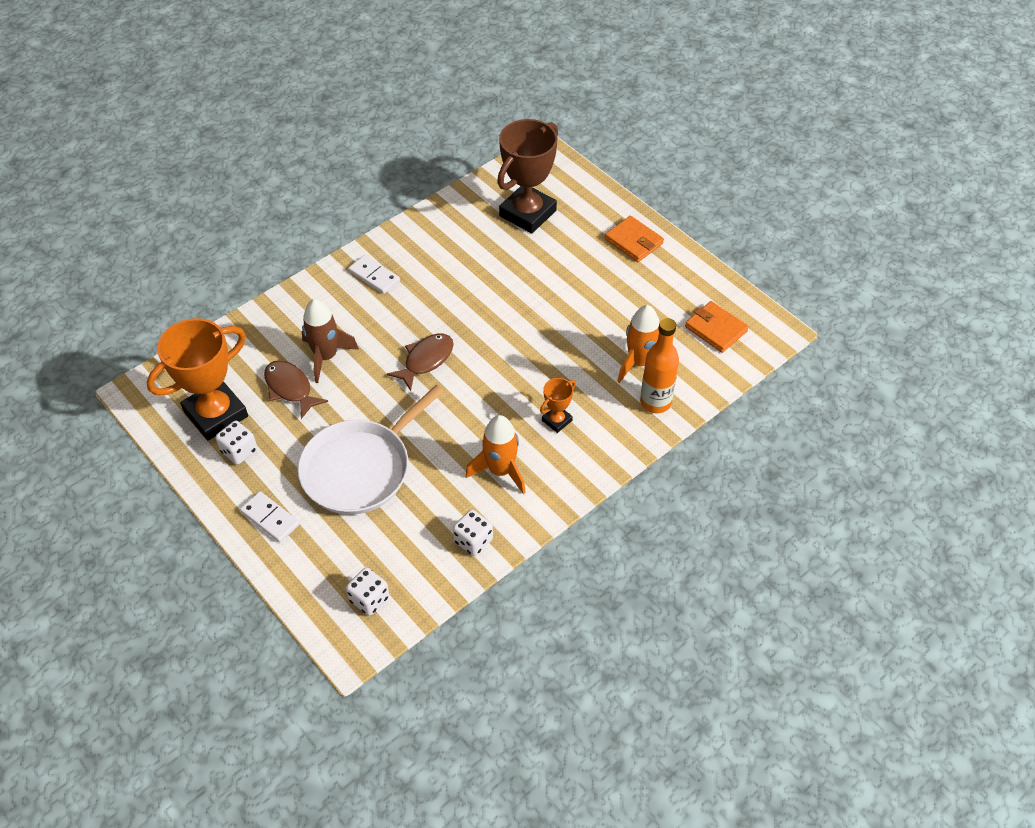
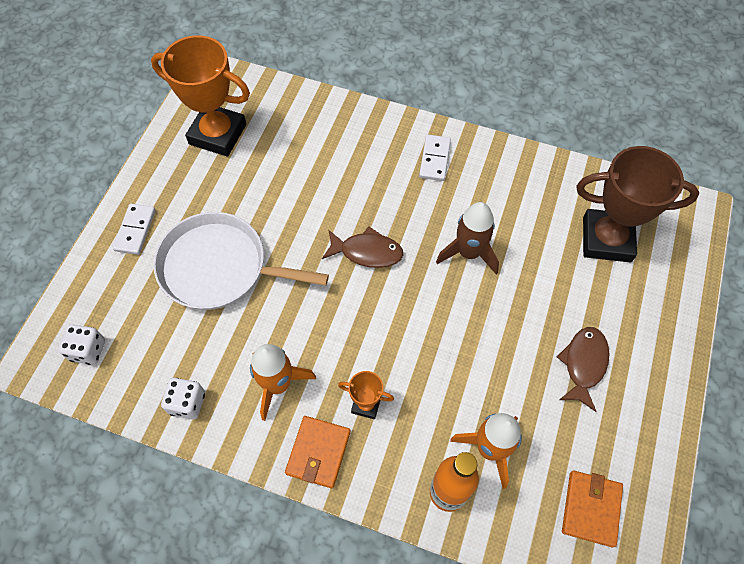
camera: 60 degrees right, 10 degrees up
(239, 451) = (190, 171): white dice -> none
(290, 388) = (273, 169): brown fish -> brown fish (583, 364)
(326, 356) = (322, 175): brown rocket -> brown rocket (469, 253)
(633, 241) = (649, 358): orange wallet -> orange wallet (318, 452)

